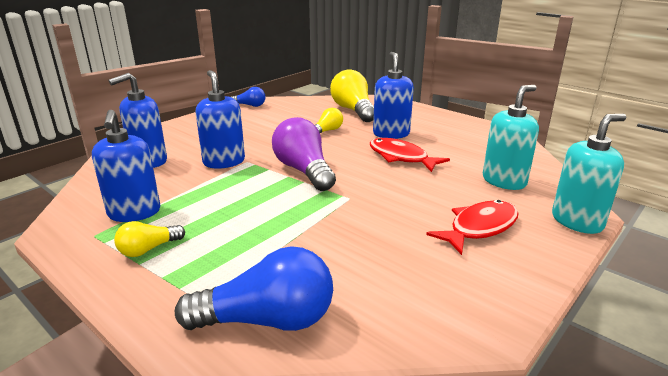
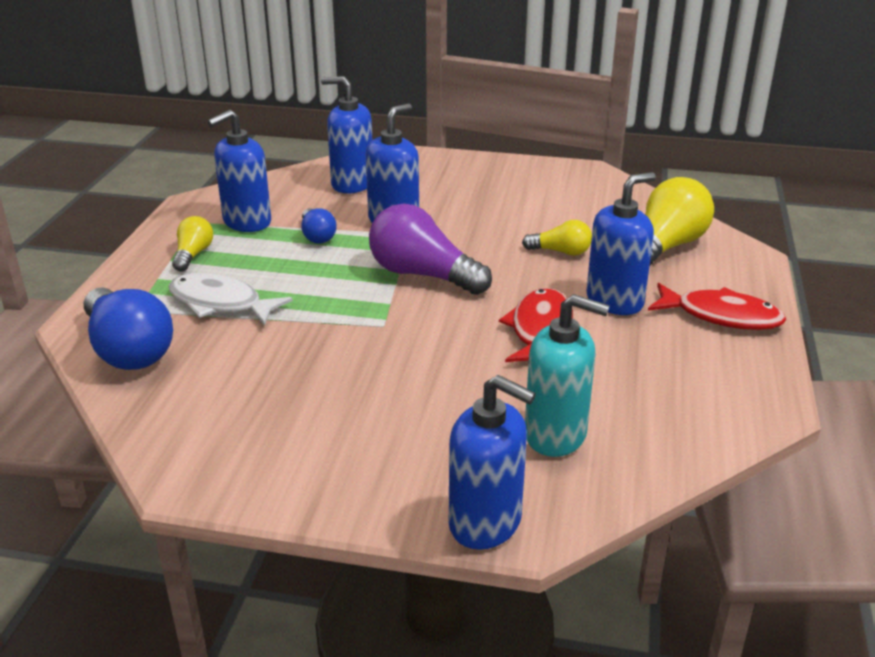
camera: 60 degrees right, 5 degrees up
(148, 249) = (193, 255): yellow light bulb -> yellow light bulb turned 75 degrees clockwise
(246, 253) = (220, 303): none -> white fish
(250, 105) = (575, 174): blue light bulb -> blue light bulb (317, 236)
(304, 171) = (423, 275): purple light bulb -> purple light bulb turned 90 degrees counterclockwise
(479, 228) = (391, 437): red fish -> red fish (721, 316)
(577, 221) = (486, 523): turquoise soap dispenser -> blue soap dispenser

